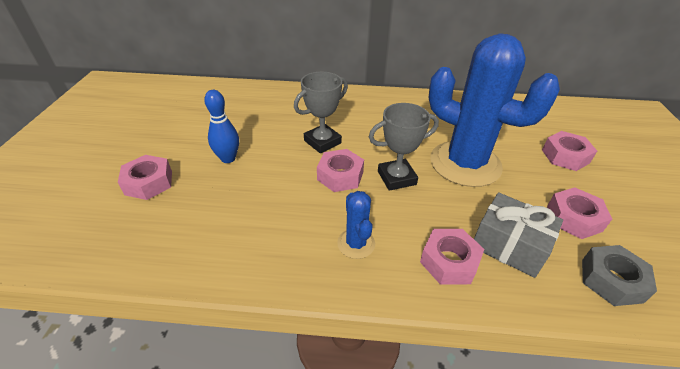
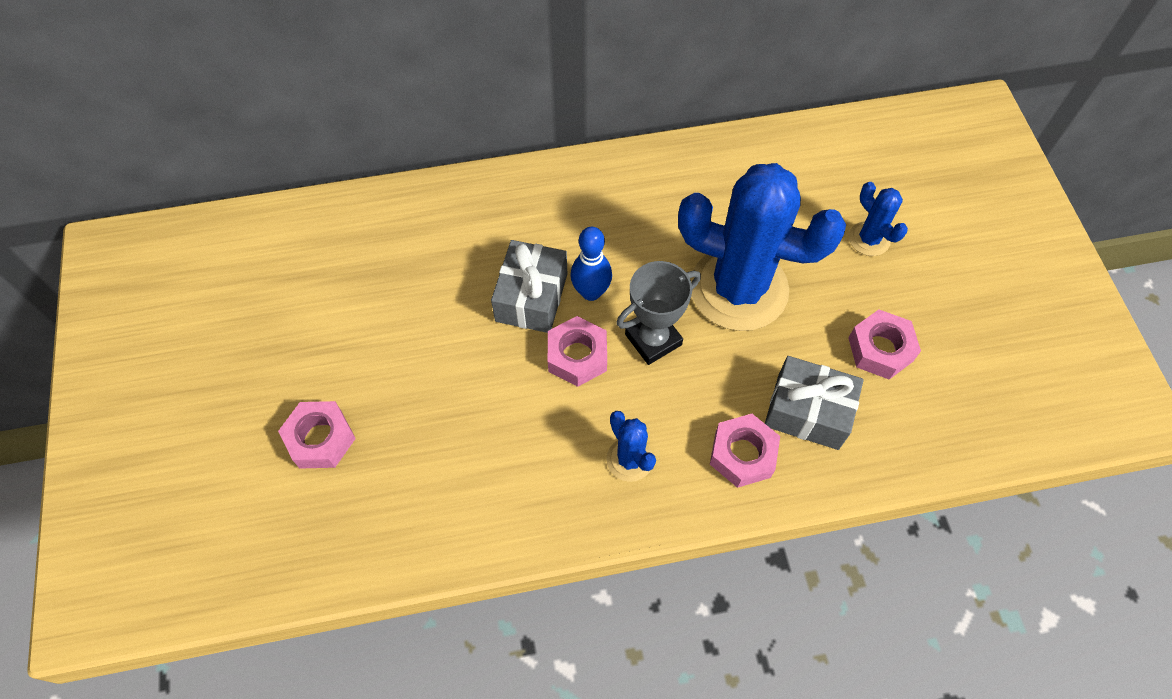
camera: 15 degrees left, 20 degrees up
(228, 158) = (409, 366): blue bowling pin -> blue bowling pin (591, 292)
(322, 142) = (531, 297): grey trophy -> grey gift
(565, 156) = (869, 239): pink nut -> blue cactus
(611, 280) = (920, 430): grey nut -> none

